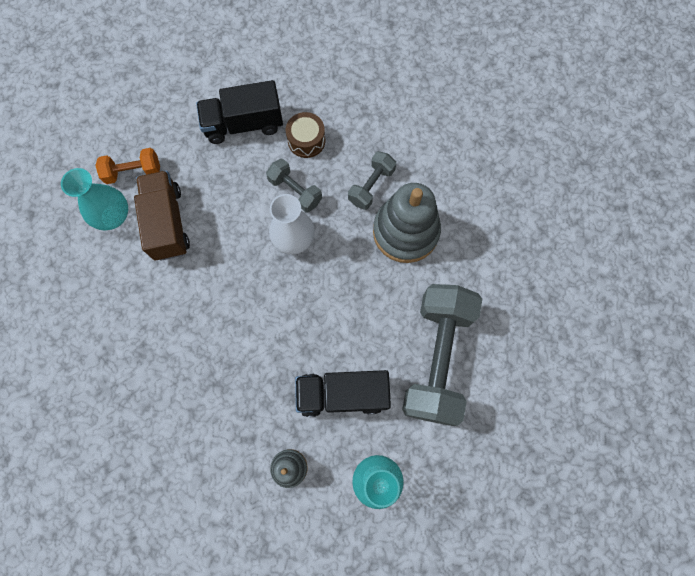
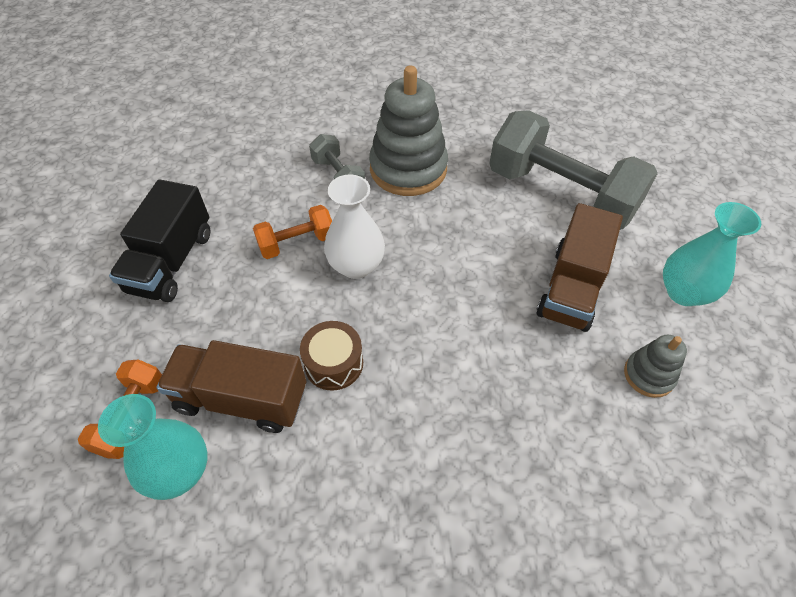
camera: 65 degrees left, 20 degrees down
(295, 191) = (296, 243): grey dumbbell -> orange dumbbell
(306, 140) = (242, 211): brown drum -> brown drum (334, 363)
(342, 394) = (571, 287): black truck -> brown truck

